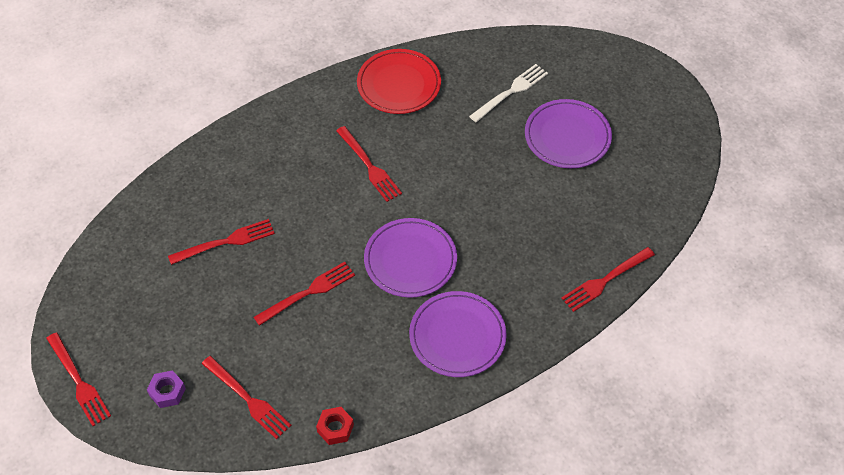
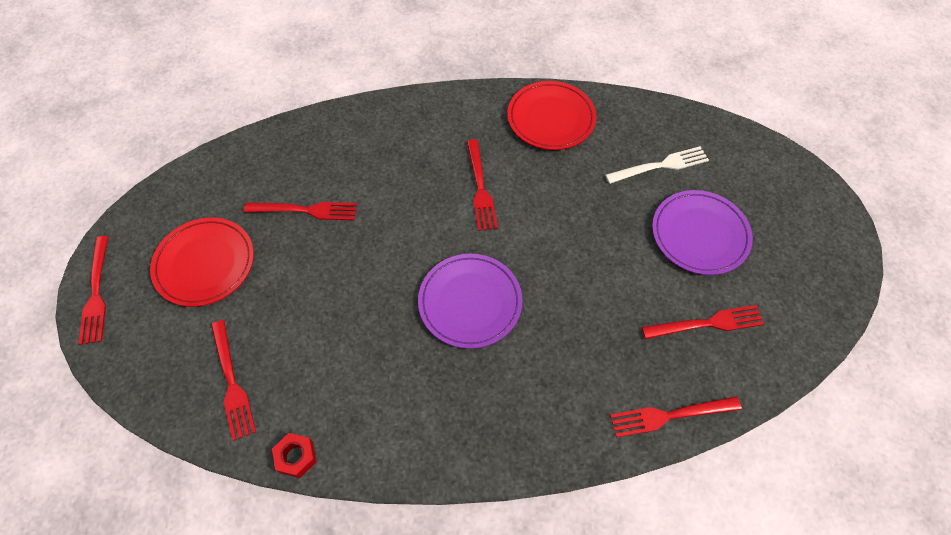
camera: 25 degrees right, 5 degrees up
(162, 320) = (205, 264): none -> red plate
(167, 392) = (164, 340): purple nut -> none
(308, 292) = (352, 294): red fork -> red fork (707, 323)
(457, 336) = (475, 409): purple plate -> none

